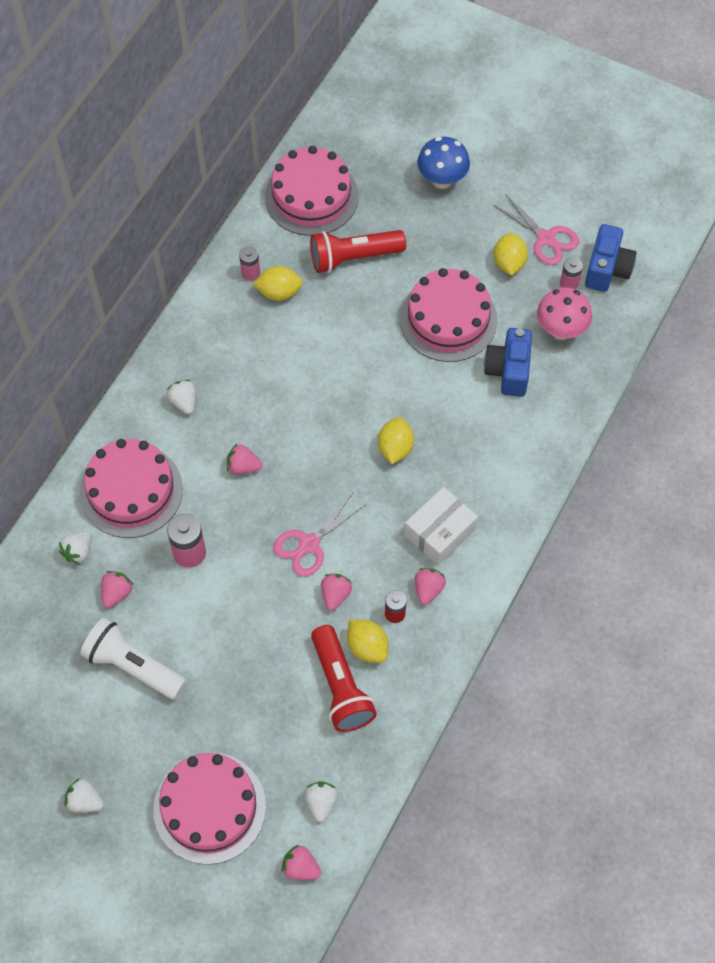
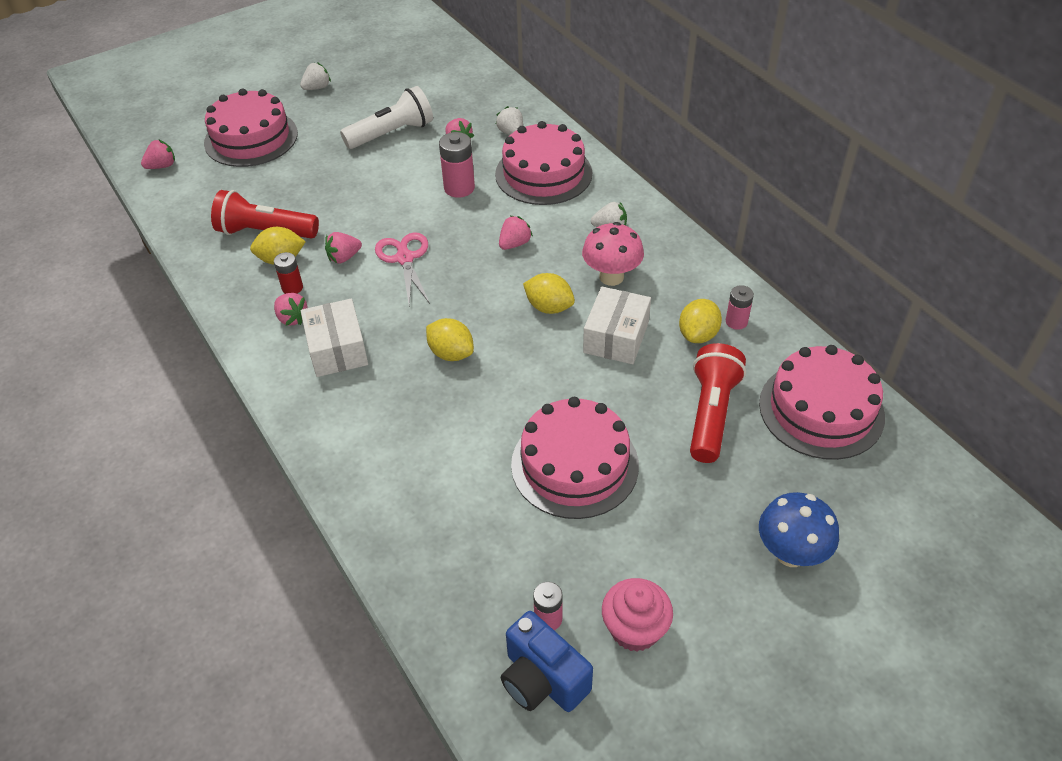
camera: 120 degrees right, 15 degrees down
(313, 344) = (616, 337): none -> white box
(321, 803) = (193, 191): white strawberry -> none
(335, 595) = (344, 257): pink strawberry -> pink strawberry turned 105 degrees clockwise
(508, 371) = (469, 490): blue camera -> none
(509, 263) = (618, 565): yellow lemon -> yellow lemon (549, 307)
(546, 238) = (634, 629): pink scissors -> pink cupcake
(561, 330) = (487, 573): pink mushroom -> pink mushroom (611, 277)

